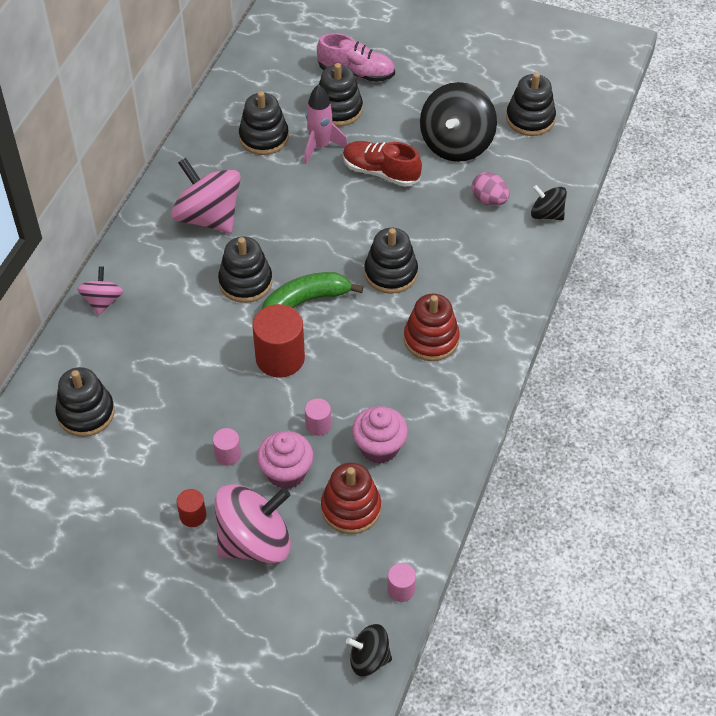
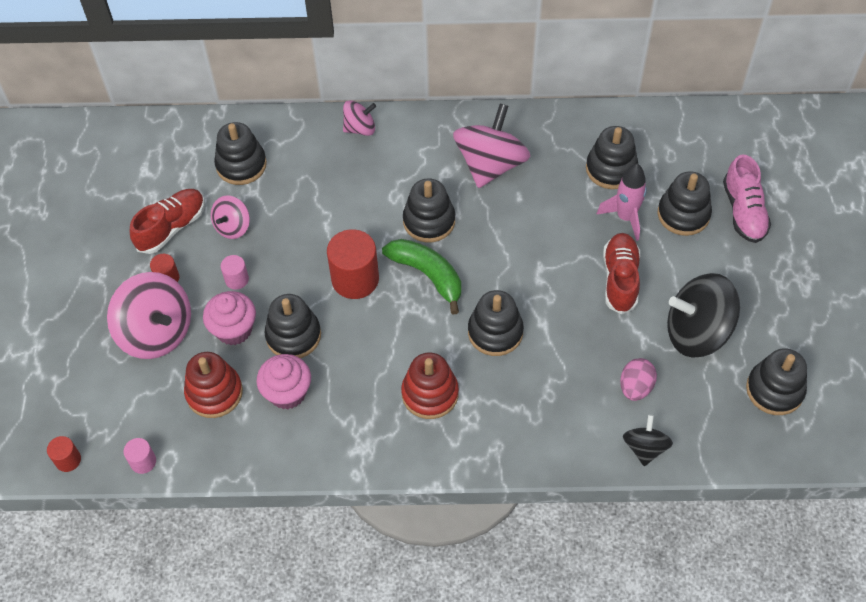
camera: 70 degrees right, 5 degrees up
(130, 496) = (172, 227): none -> red shoe
(161, 441) = (232, 227): none -> pink spinning top
(318, 425) = (293, 335): pink cylinder -> black stacking toy
(369, 659) = (68, 460): black spinning top -> red cylinder

